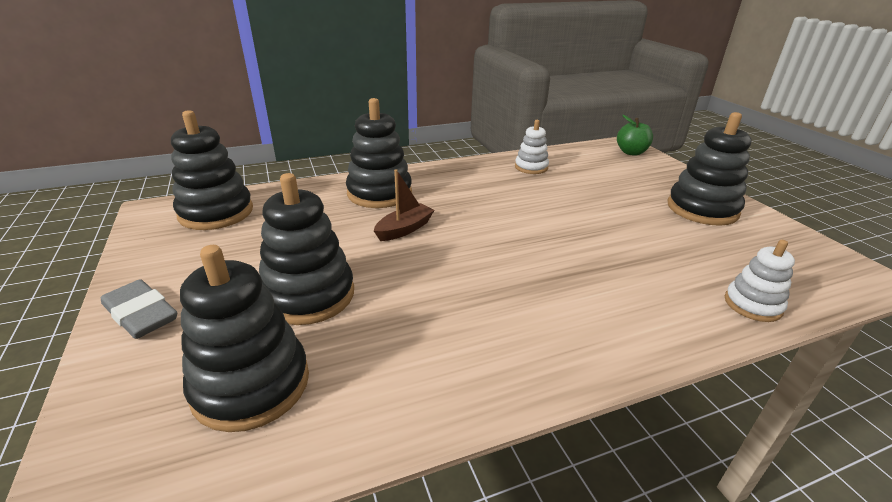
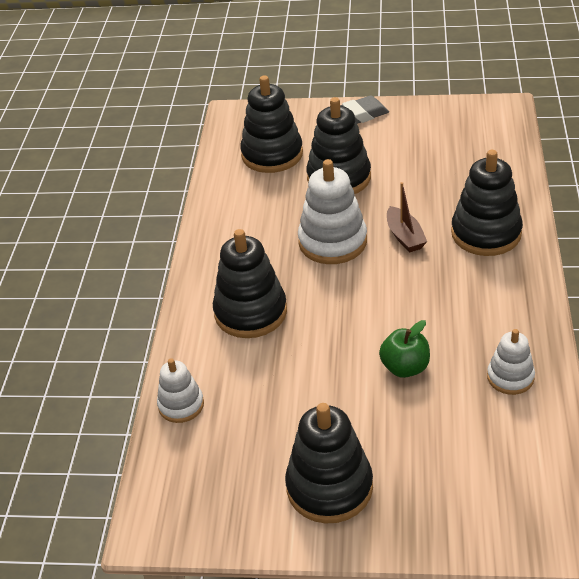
camera: 120 degrees right, 10 degrees up
(216, 212) = (486, 138): black stacking toy -> black stacking toy (250, 312)
(437, 270) = (332, 242): none -> white stacking toy
(631, 152) = (527, 525): green apple -> green apple (405, 367)

